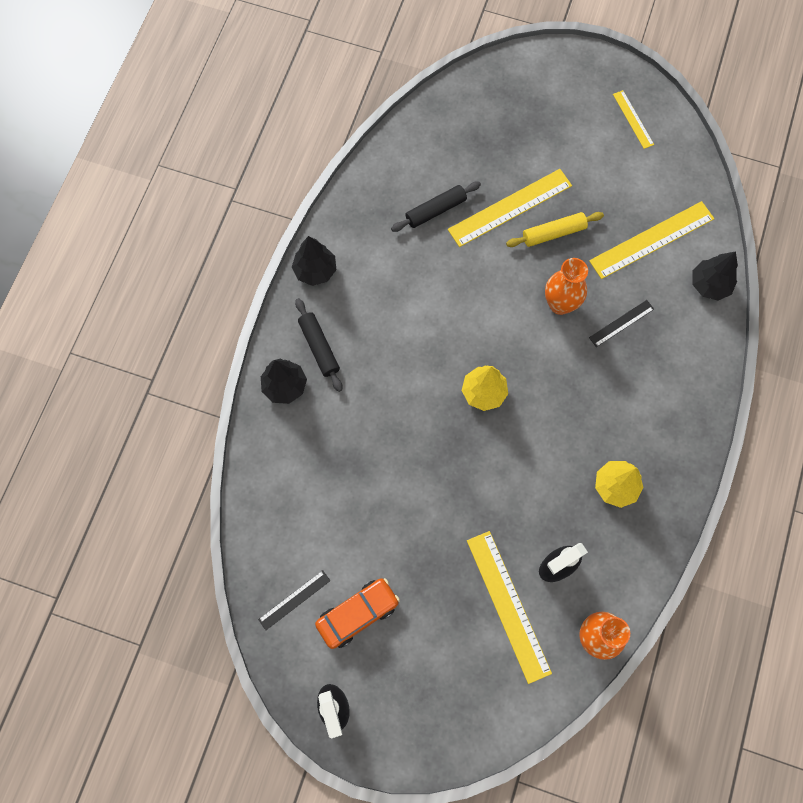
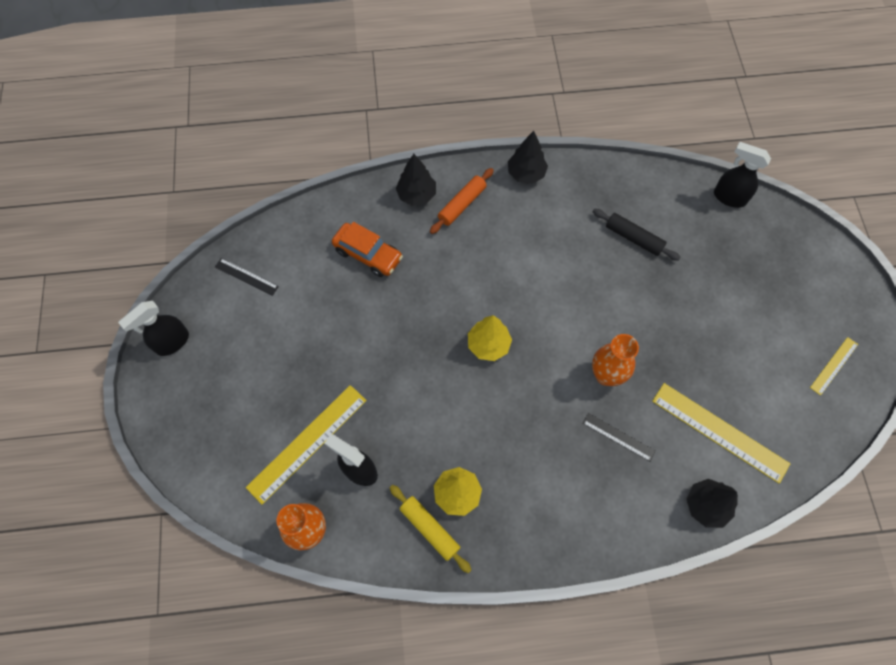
camera: 65 degrees right, 5 degrees down
(319, 347) = (462, 204): black rolling pin -> orange rolling pin
(357, 614) = (253, 327): orange car -> orange car (368, 254)
(434, 108) = (728, 197): none -> black spray bottle
(510, 207) = (674, 295): yellow ruler -> none
(553, 233) = (672, 342): yellow rolling pin -> yellow rolling pin (429, 529)

